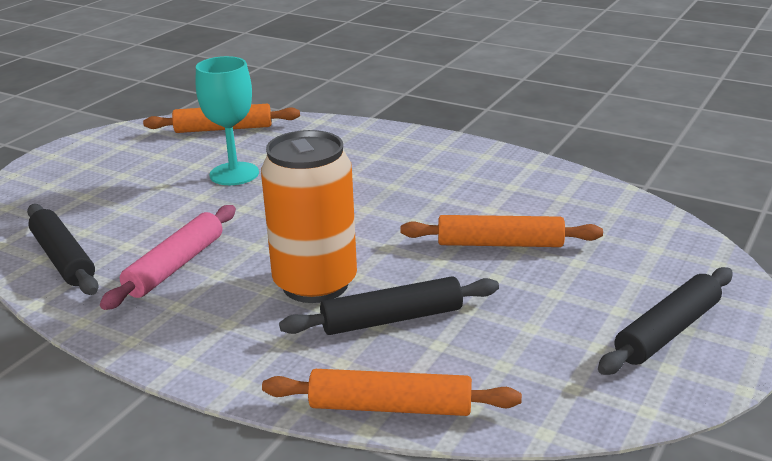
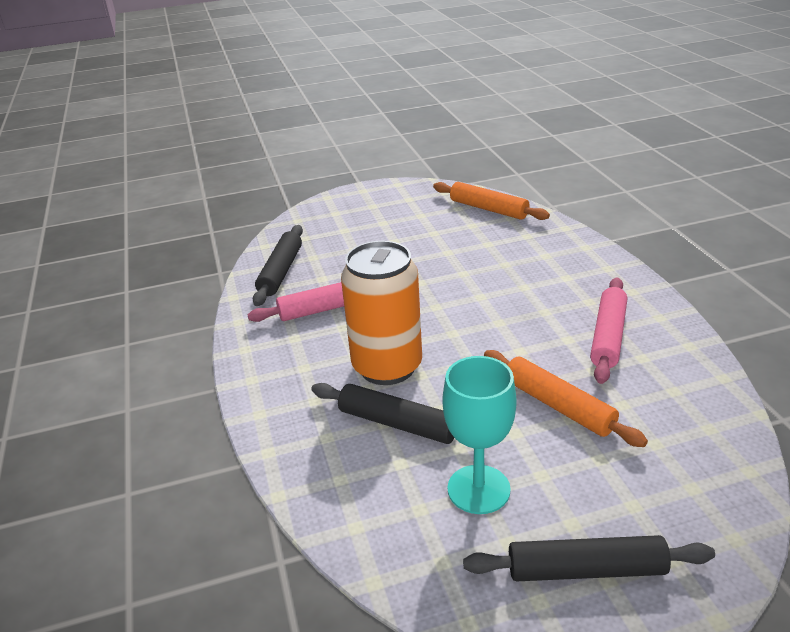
camera: 45 degrees right, 5 degrees up
(234, 174) = (448, 251): turquoise goblet -> turquoise goblet (478, 489)
(390, 406) = (311, 489): orange rolling pin -> none
(468, 183) = (608, 336): none -> pink rolling pin

